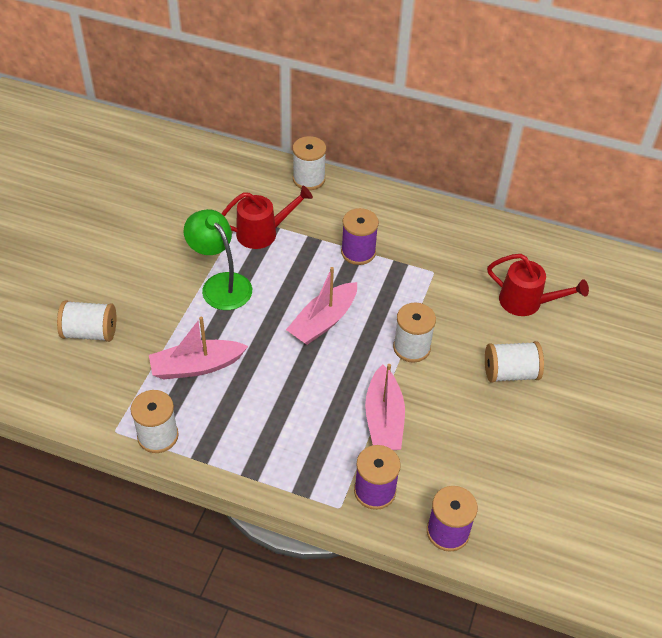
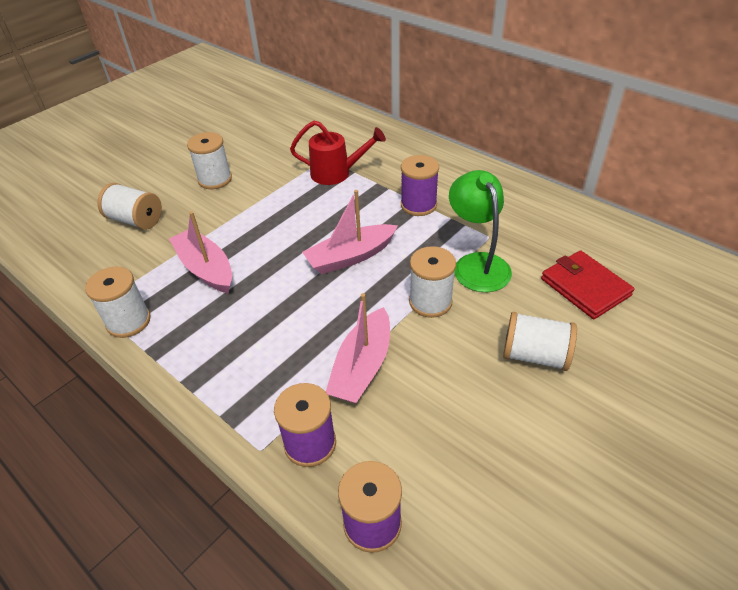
camera: 25 degrees right, 5 degrees down
(196, 366) = (206, 268): pink boat -> pink boat turned 45 degrees clockwise
(221, 284) = (273, 206): green lamp -> green lamp (477, 264)
(309, 179) = (403, 140): white spool -> white spool (215, 179)
(527, 302) = (585, 287): red watering can -> red wallet

